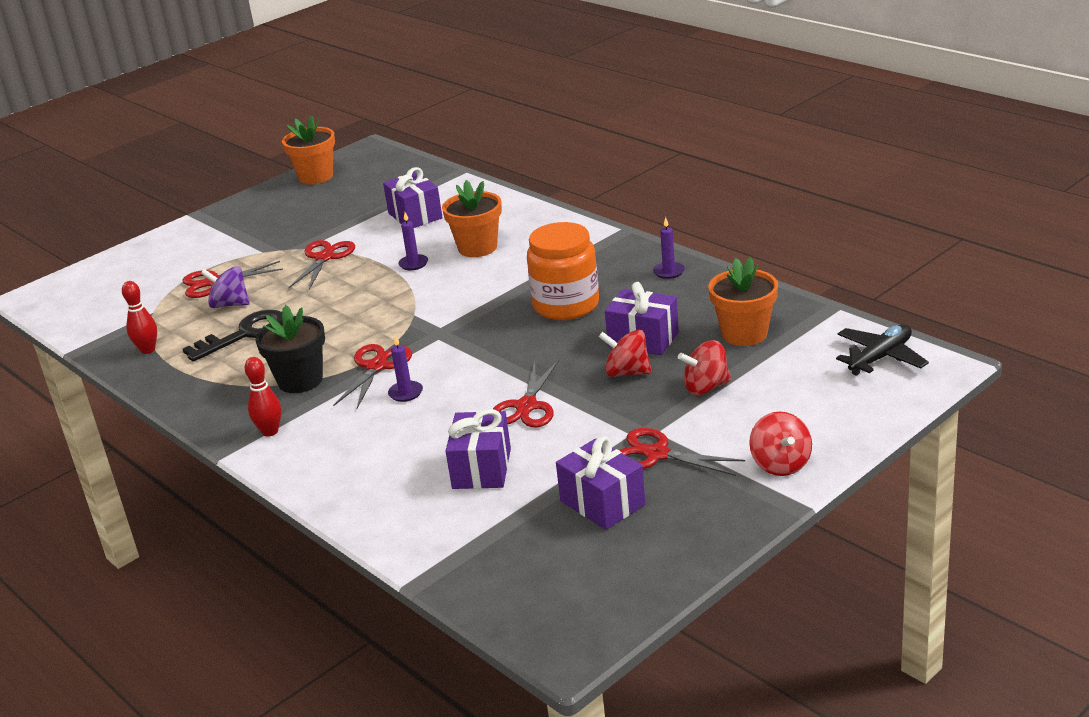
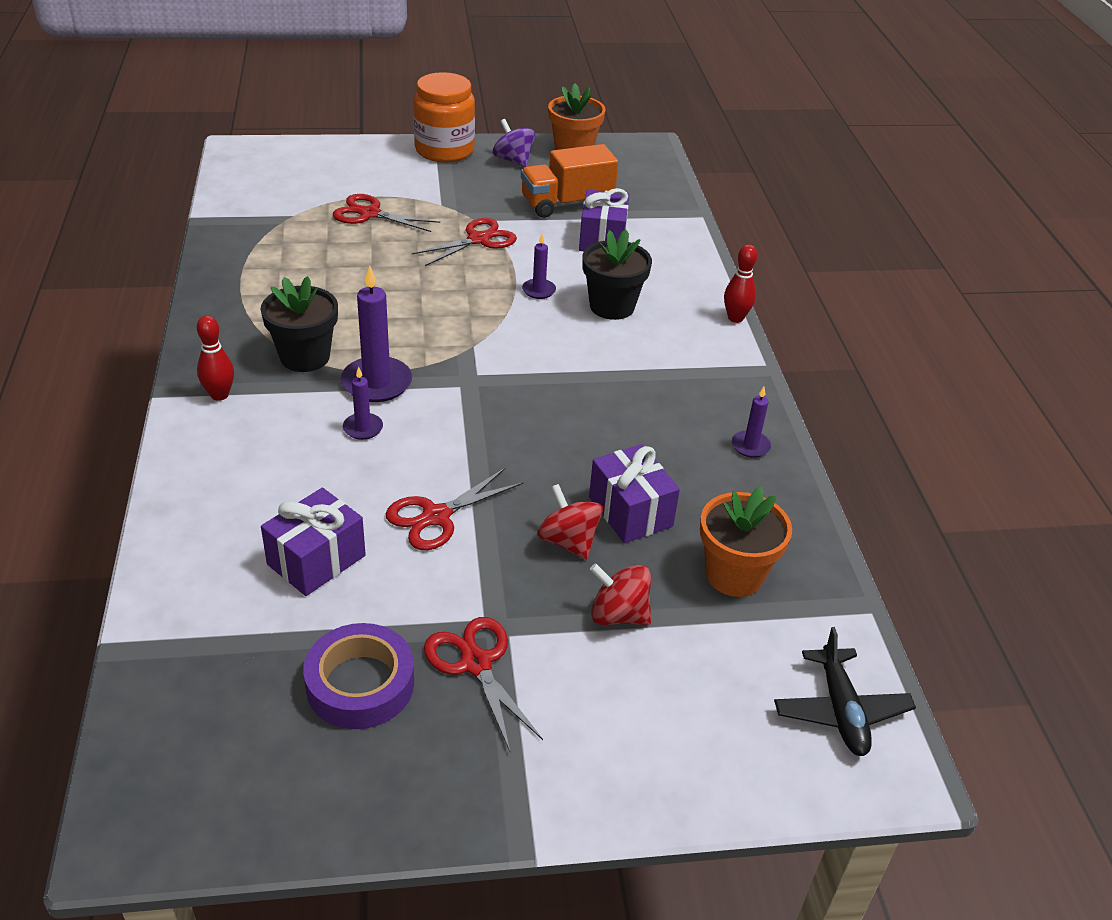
camera: 30 degrees right, 10 degrees up
(148, 350) = (244, 250): red bowling pin -> red bowling pin (735, 318)
(230, 304) = (353, 243): purple spinning top -> purple spinning top (513, 160)
(245, 334) = (326, 281): black key -> none
(358, 208) = (566, 204): none -> orange truck
(377, 366) = (376, 383): red scissors -> purple candle
(477, 248) = (612, 306): orange flower pot -> black flower pot
(566, 305) = (609, 422): orange jar -> orange jar (444, 150)
(602, 503) = (360, 684): purple gift -> purple tape
(780, 464) = (573, 772): red spinning top -> none
(880, 357) = (841, 711): black plane -> black plane turned 90 degrees clockwise

